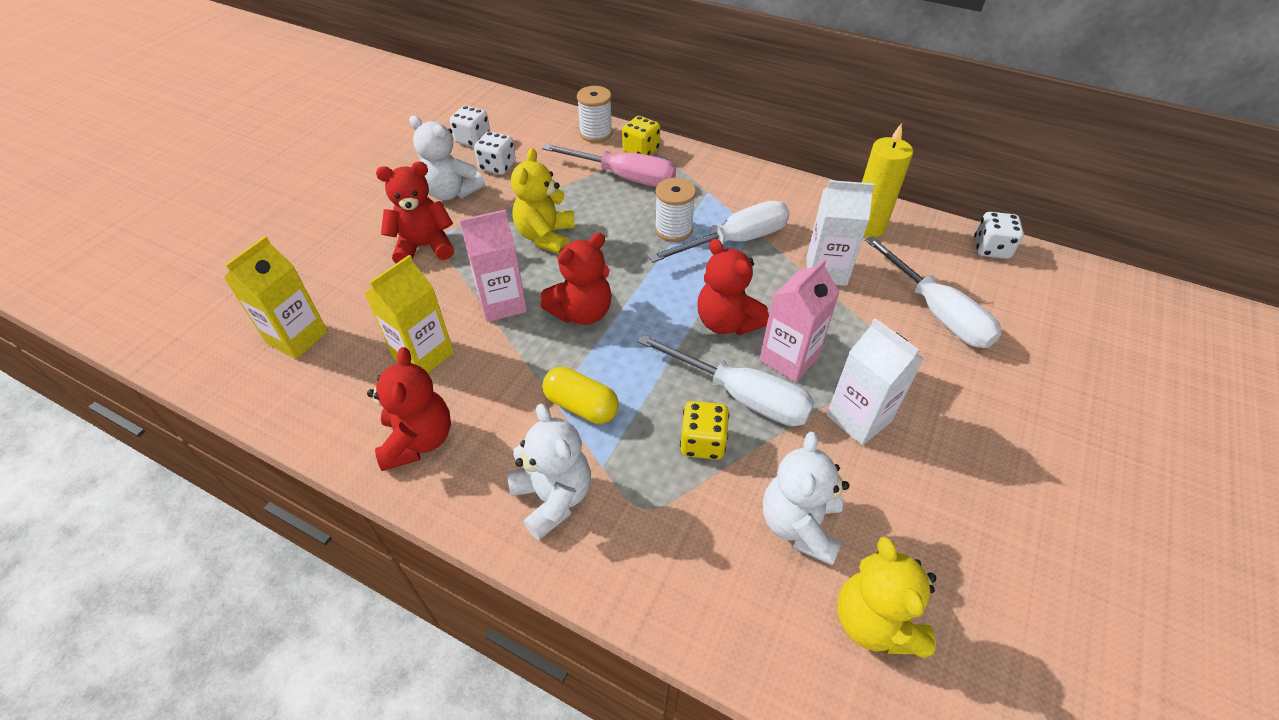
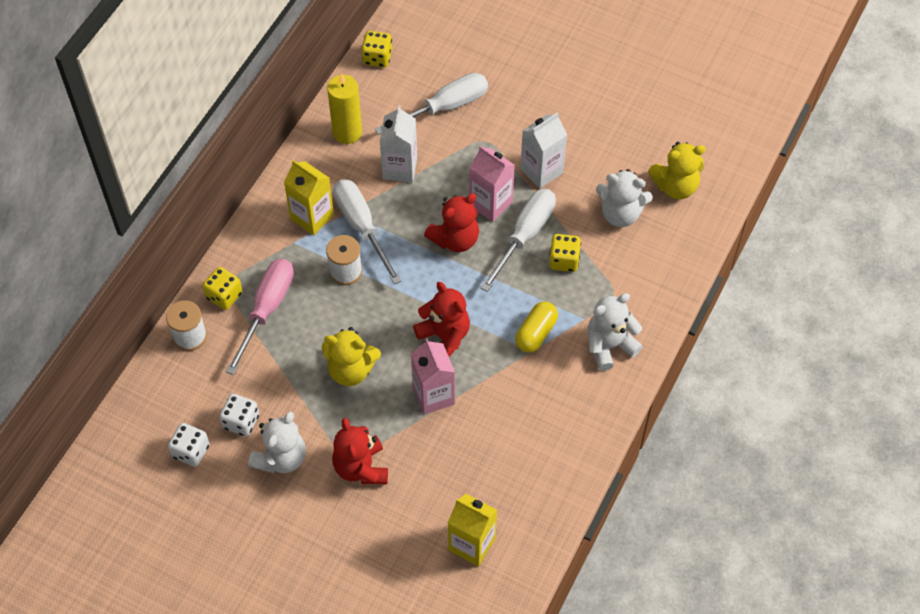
camera: 90 degrees left, 10 degrees up
(418, 440) = (568, 433): red teddy bear -> none
(423, 355) = (490, 444): yellow carton -> yellow carton (312, 217)
(990, 249) = (377, 58): white dice -> yellow dice

